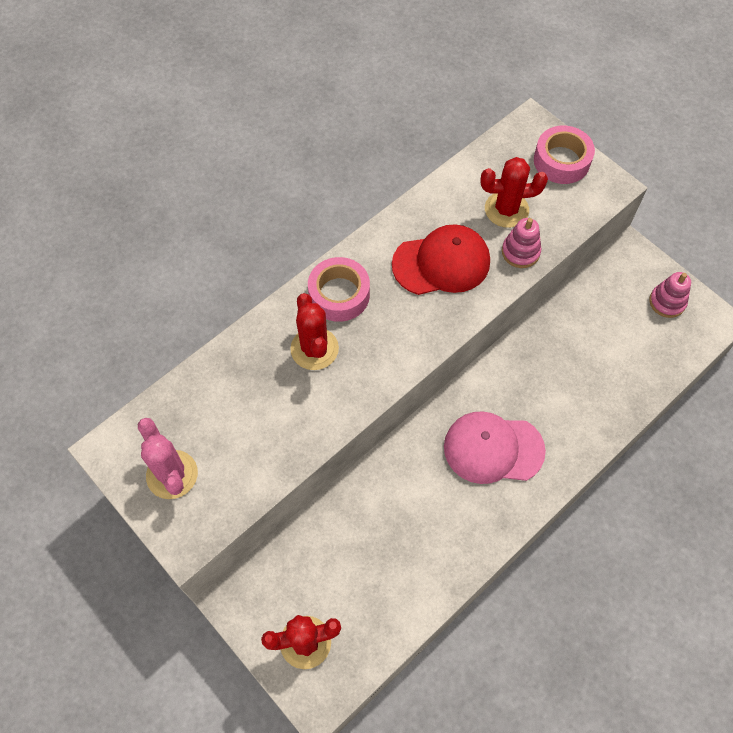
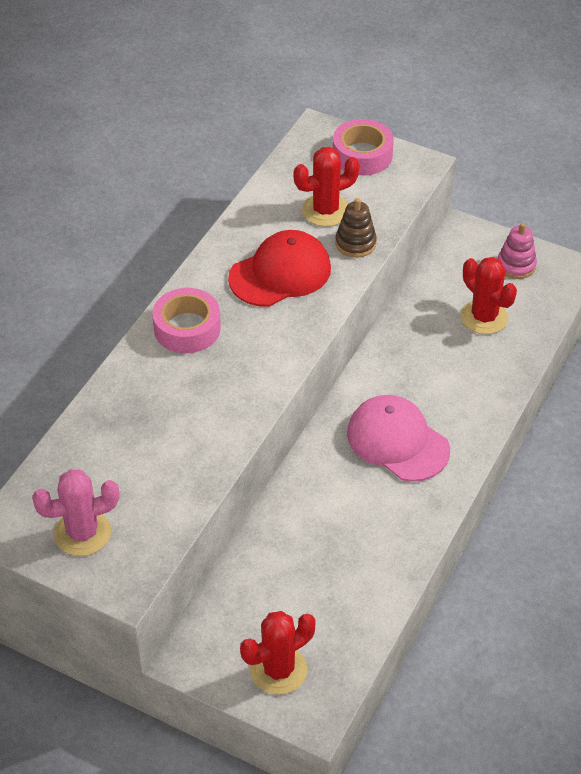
camera: 20 degrees left, 15 degrees down
(172, 474) = (82, 533): pink cactus -> pink cactus turned 60 degrees counterclockwise
(314, 349) = (183, 382): red cactus -> red cactus (484, 317)
(493, 449) = (397, 441): pink cap -> pink cap turned 60 degrees clockwise
(520, 252) = (355, 243): pink stacking toy -> brown stacking toy

